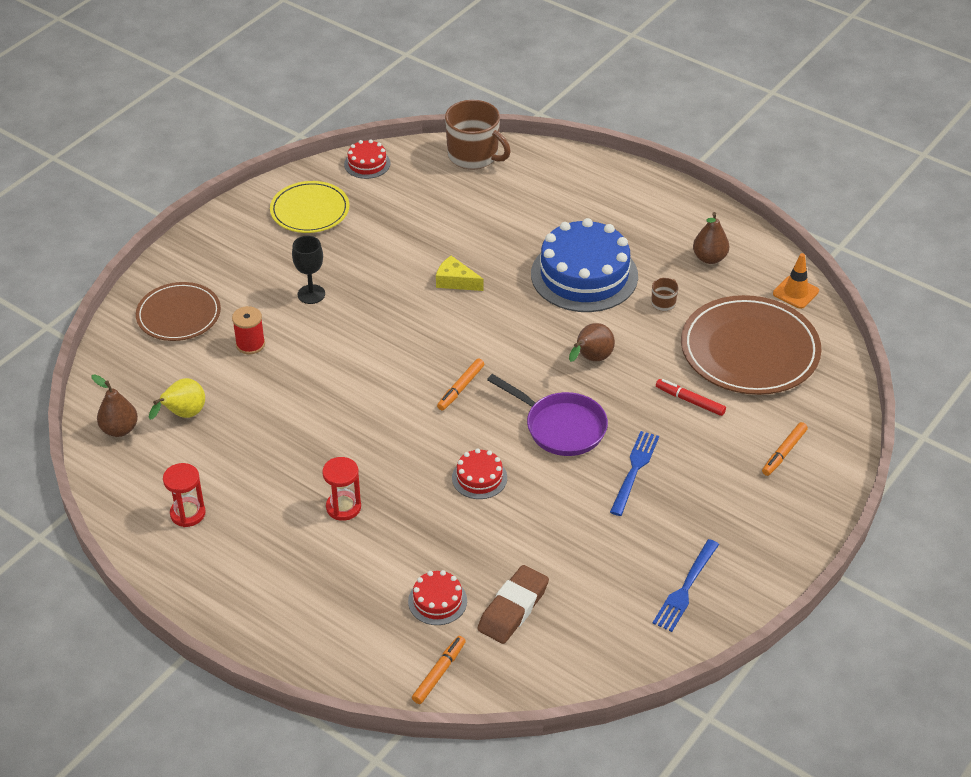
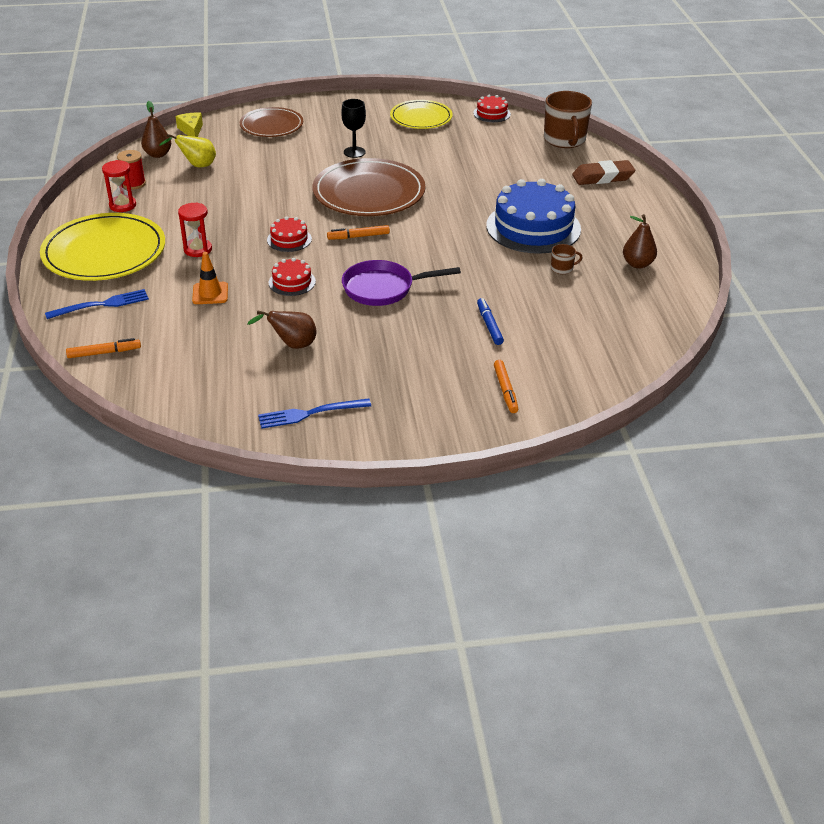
camera: 45 degrees right, 5 degrees down
(250, 344) = (283, 156): red spool -> red spool (134, 184)
(261, 577) = (104, 252): none -> yellow plate
(437, 601) = (165, 321): red cake -> red cake (289, 239)
(455, 281) = (446, 189): yellow cheese -> yellow cheese (191, 130)
(513, 608) = (196, 352): brown eraser -> brown eraser (603, 177)
(561, 427) = (383, 288): purple pan -> purple pan turned 90 degrees clockwise
(591, 359) = (462, 268): brown pear -> brown pear (292, 345)
(634, 469) = (389, 336): blue fork -> blue fork (102, 304)
(690, 401) = (489, 325): red marker -> blue marker
(749, 350) = (580, 325): brown plate -> brown plate (369, 192)
(784, 452) = (505, 390): orange marker -> orange marker turned 90 degrees counterclockwise
(795, 292) = (671, 315): orange traffic cone -> orange traffic cone (210, 293)

